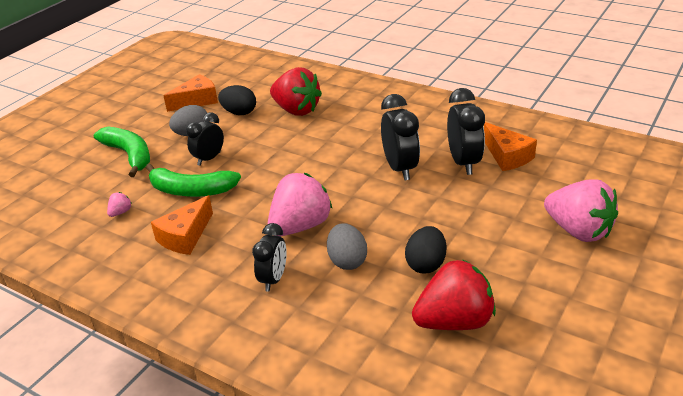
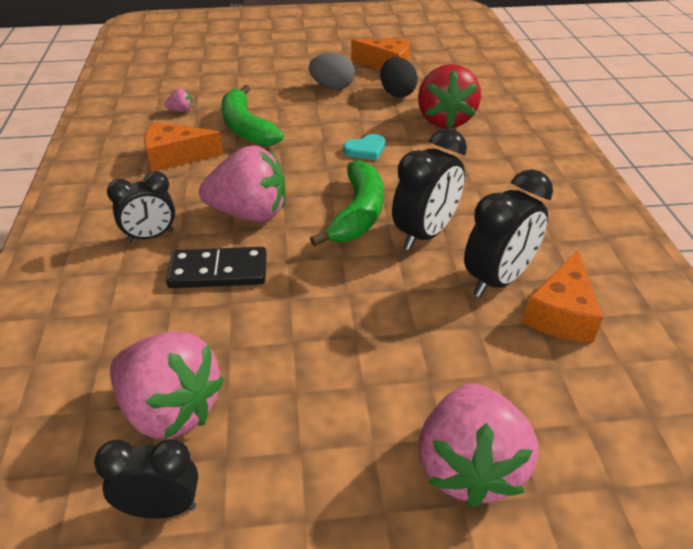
camera: 50 degrees right, 5 degrees up
(129, 155) = (265, 76): green banana -> green banana (358, 213)
(209, 159) = (304, 113): black clock -> black clock (161, 508)
(288, 152) = (366, 150): none -> turquoise heart
(347, 261) = (218, 271): grey egg -> black domino
(426, 264) = (261, 336): black egg -> none
(454, 321) = (170, 410): red strawberry -> pink strawberry

